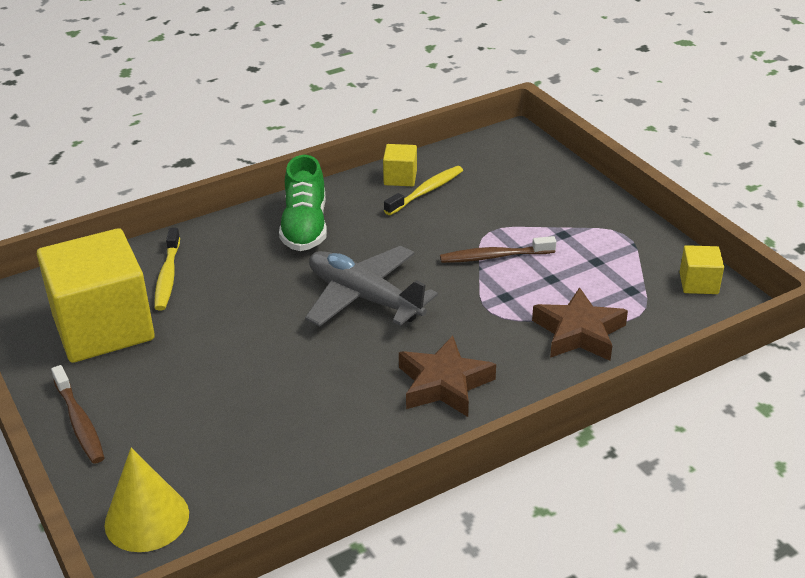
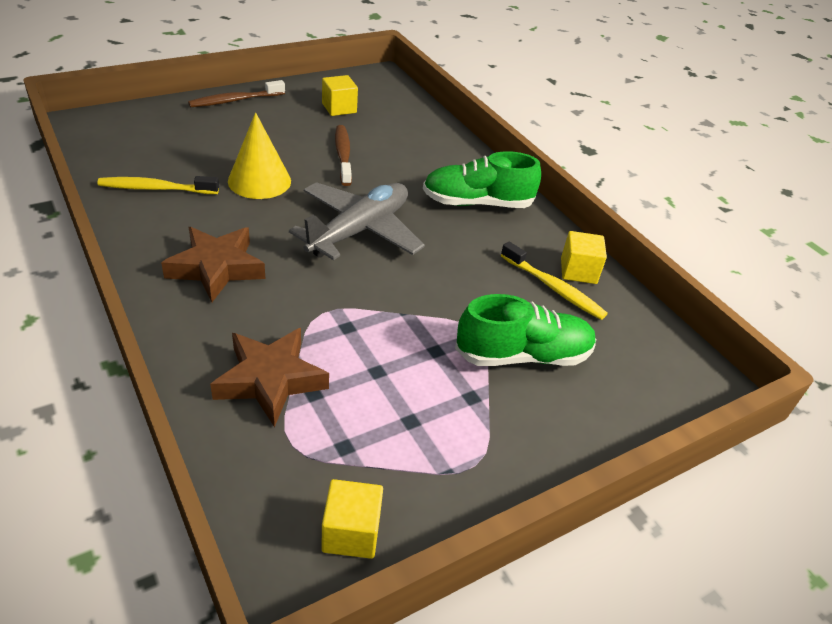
camera: 85 degrees right, 5 degrees up
(103, 328) = (339, 108): yellow cube -> yellow cube, size x0.43
(147, 519) = (126, 123): yellow cone -> yellow cone (259, 181)
(167, 276) = (402, 133): yellow toothbrush -> yellow toothbrush (156, 188)
(494, 256) = (424, 328): brown toothbrush -> brown toothbrush (343, 155)
(511, 210) = (523, 355): none -> green shoe

